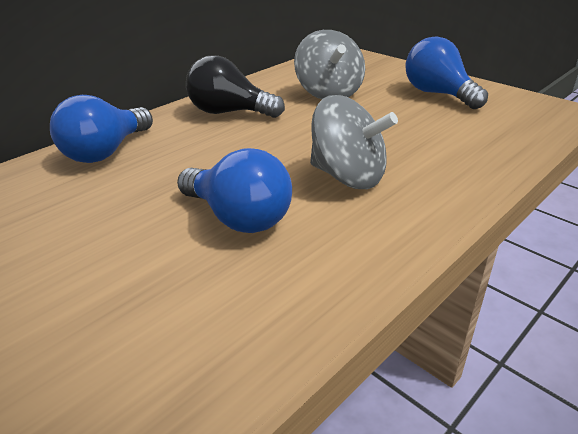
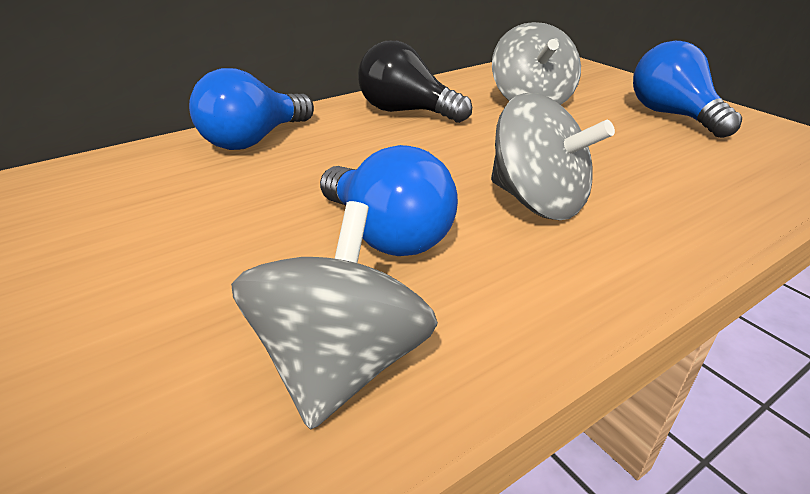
camera: 10 degrees right, 0 degrees up
(229, 318) = (341, 364): none -> grey spinning top

